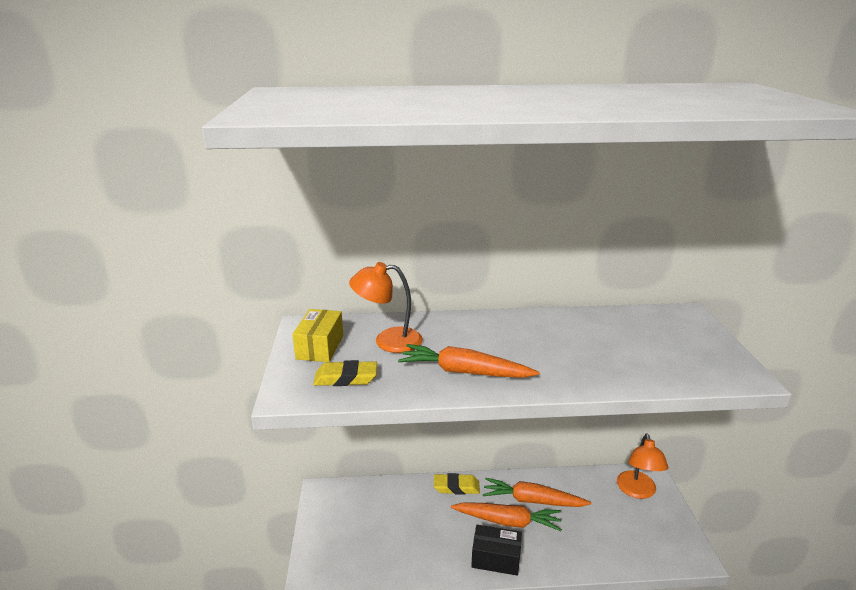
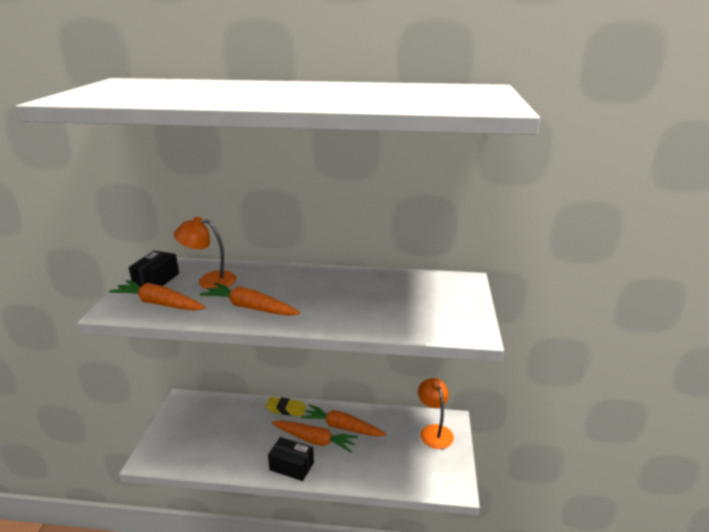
camera: 10 degrees right, 0 degrees up
(320, 347) = (156, 280): yellow box -> black box
(346, 378) = (159, 304): yellow eraser -> orange carrot
(637, 491) = (434, 431): orange lamp -> orange lamp turned 150 degrees clockwise

